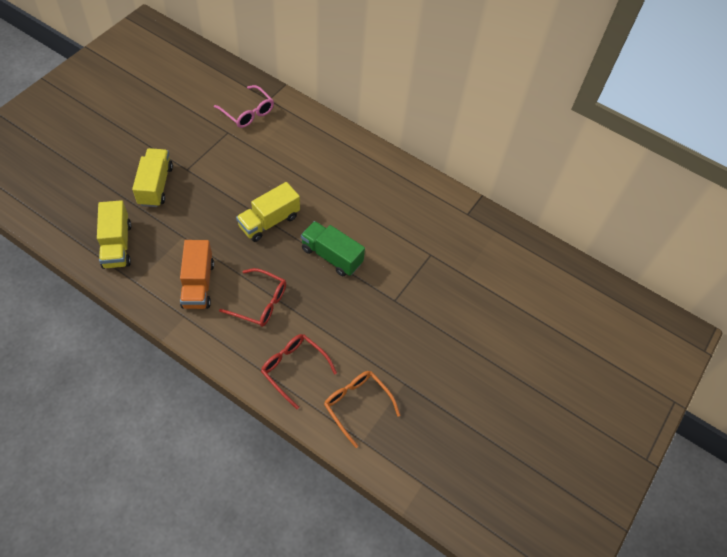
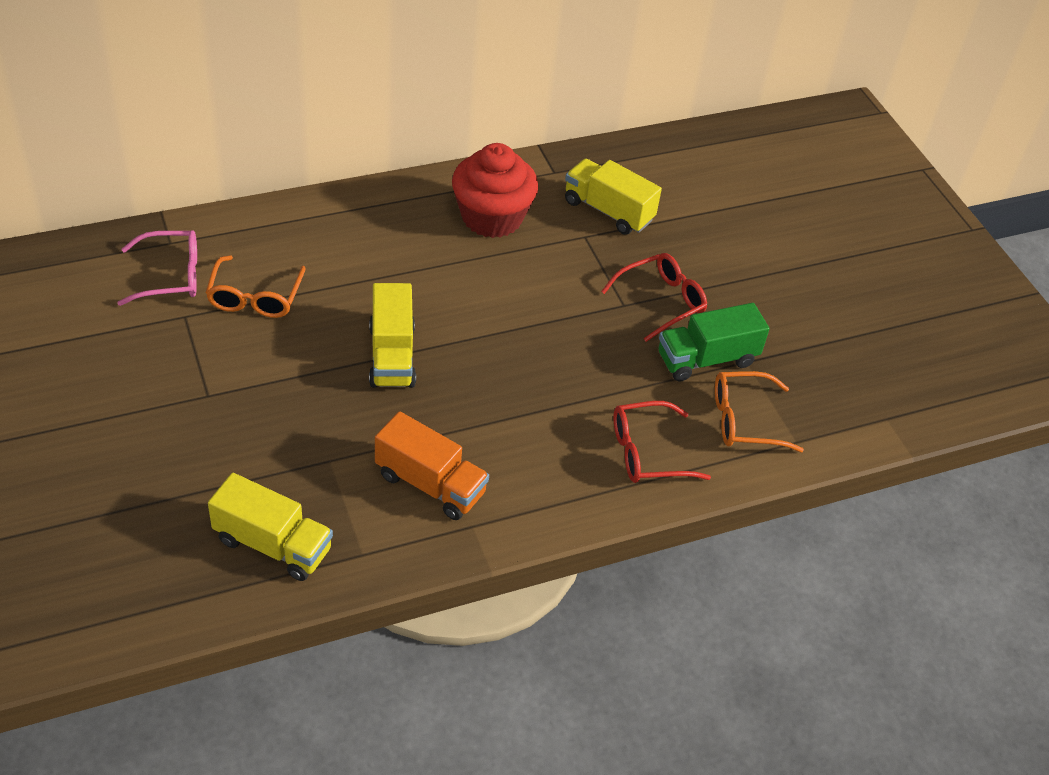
camera: 55 degrees left, 10 degrees down
(155, 185) = (202, 445): yellow truck -> yellow truck (608, 211)
(260, 303) = (518, 434): red glasses -> red glasses (661, 301)
(261, 149) = (255, 297): none -> orange glasses
(331, 256) = (506, 325): green truck -> green truck (706, 359)
(404, 207) = (492, 217): none -> red cupcake

